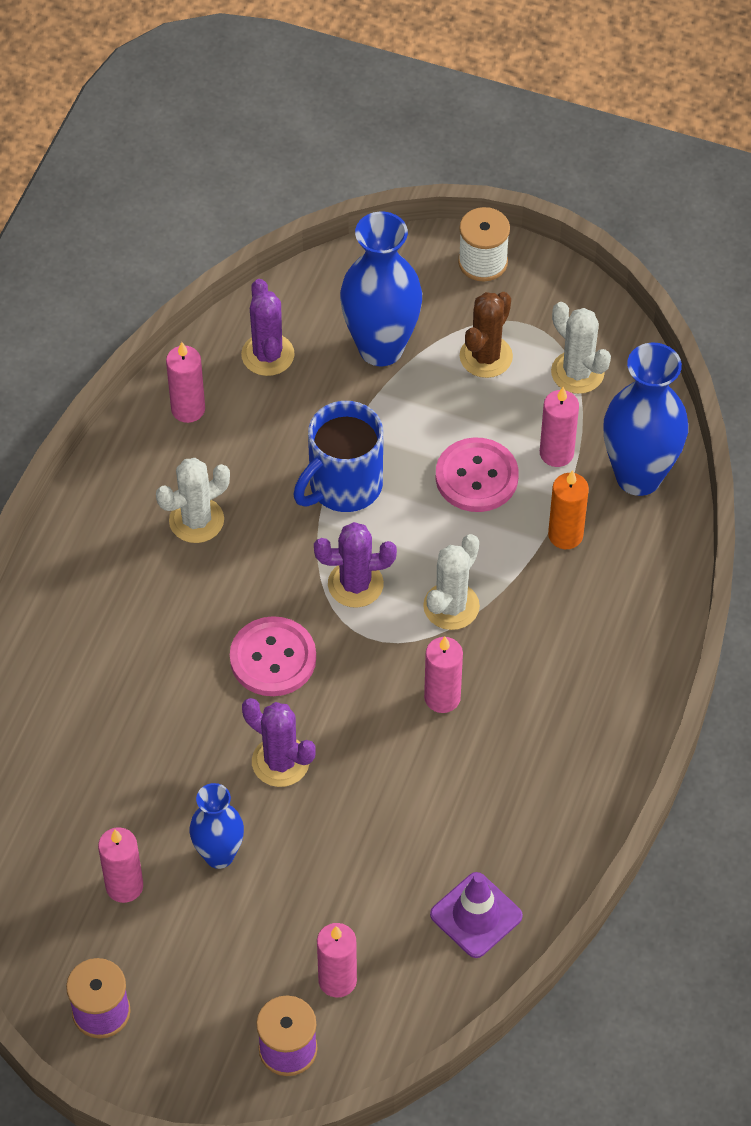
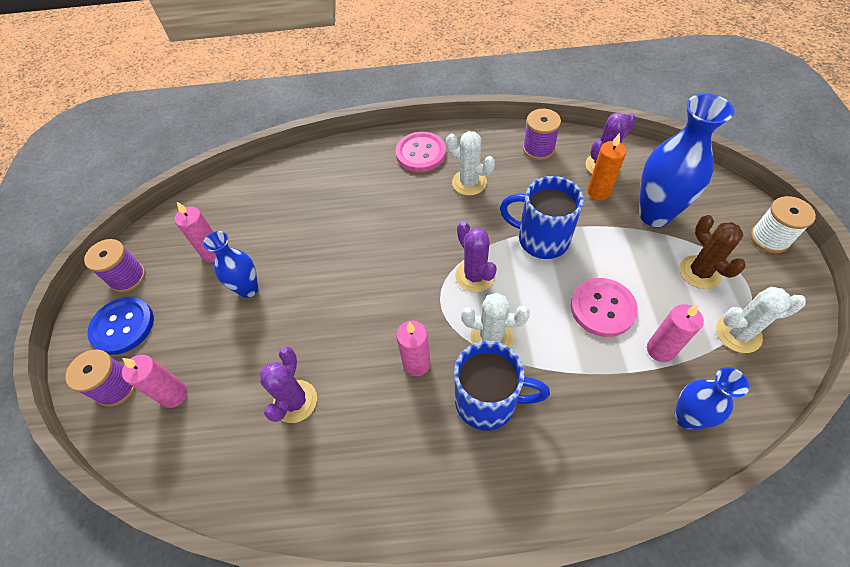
camera: 70 degrees right, 0 degrees up
(188, 409) = (538, 149): pink candle -> purple spool
(190, 1029) = (123, 326): none -> blue button
(273, 658) = (397, 257): pink button -> pink button (421, 153)
(280, 762) = (326, 292): purple cactus -> purple cactus (295, 401)
(476, 915) = (248, 465): purple traffic cone -> none
(486, 357) = (699, 272): brown cactus -> brown cactus turned 60 degrees clockwise
(527, 646) = (488, 401): none -> blue mug
(565, 535) = (597, 386): orange candle -> orange candle (598, 192)
(577, 372) = (738, 333): white cactus -> white cactus turned 60 degrees clockwise
(638, 476) = (686, 417): blue vase -> blue vase, size x0.60

